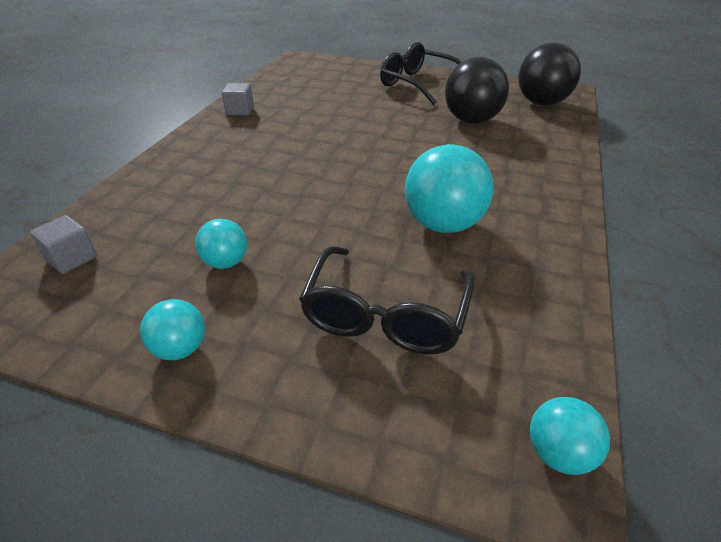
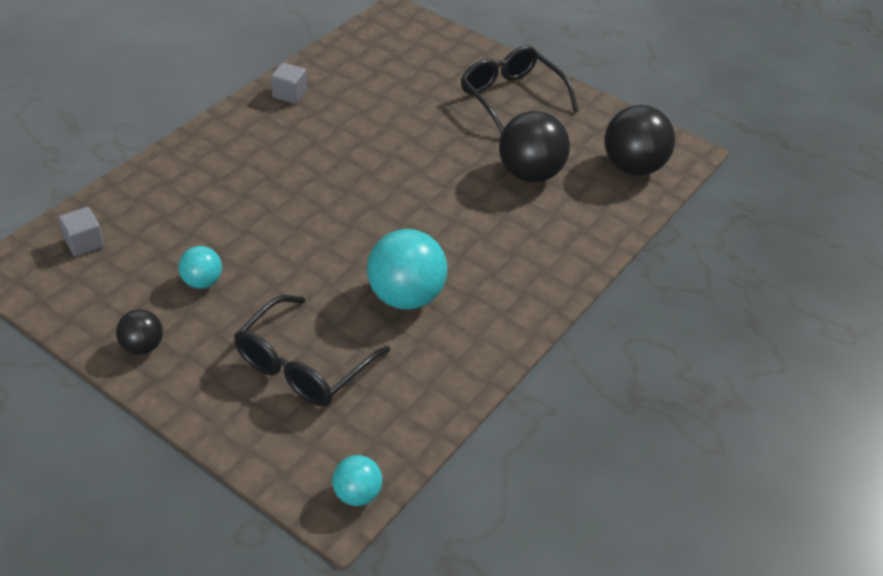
camera: 15 degrees right, 5 degrees up
(180, 349) = (142, 346): turquoise ball -> black ball

